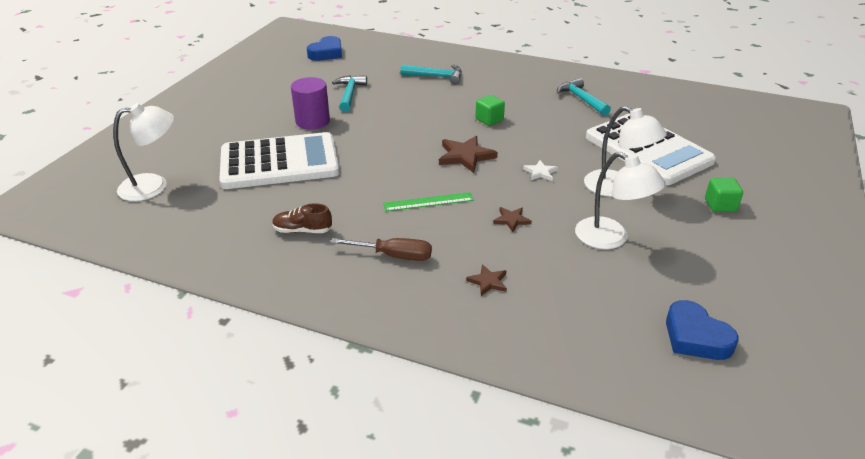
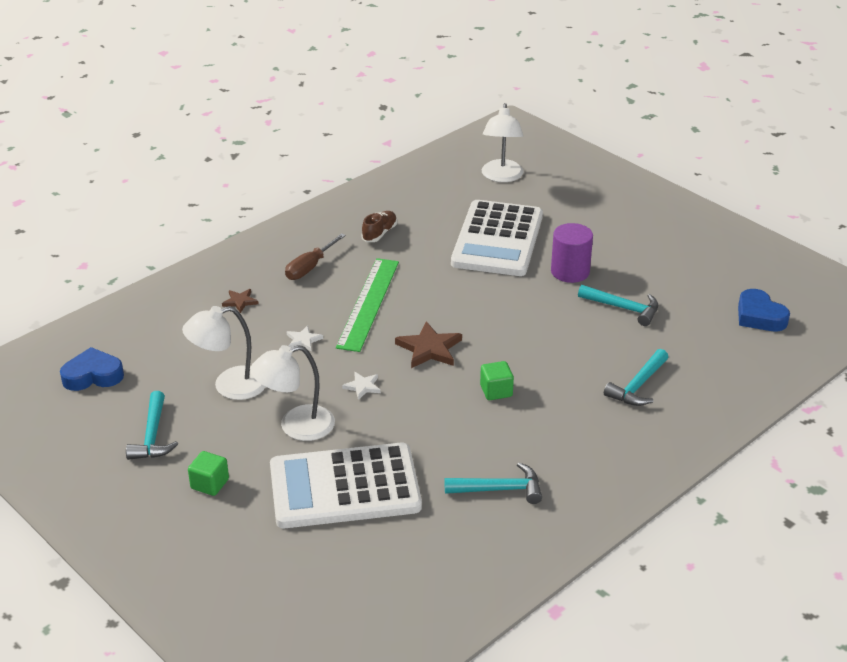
camera: 115 degrees right, 0 degrees up
(428, 202) = (368, 303): green ruler -> green ruler, size x1.74
(511, 220) = (303, 340): brown star -> white star
(715, 256) = (152, 436): none -> turquoise hammer

